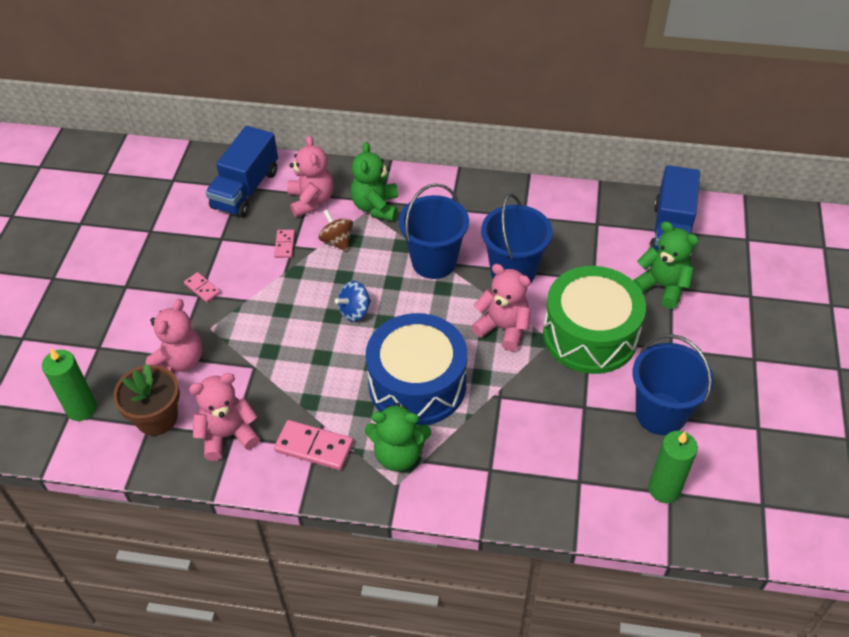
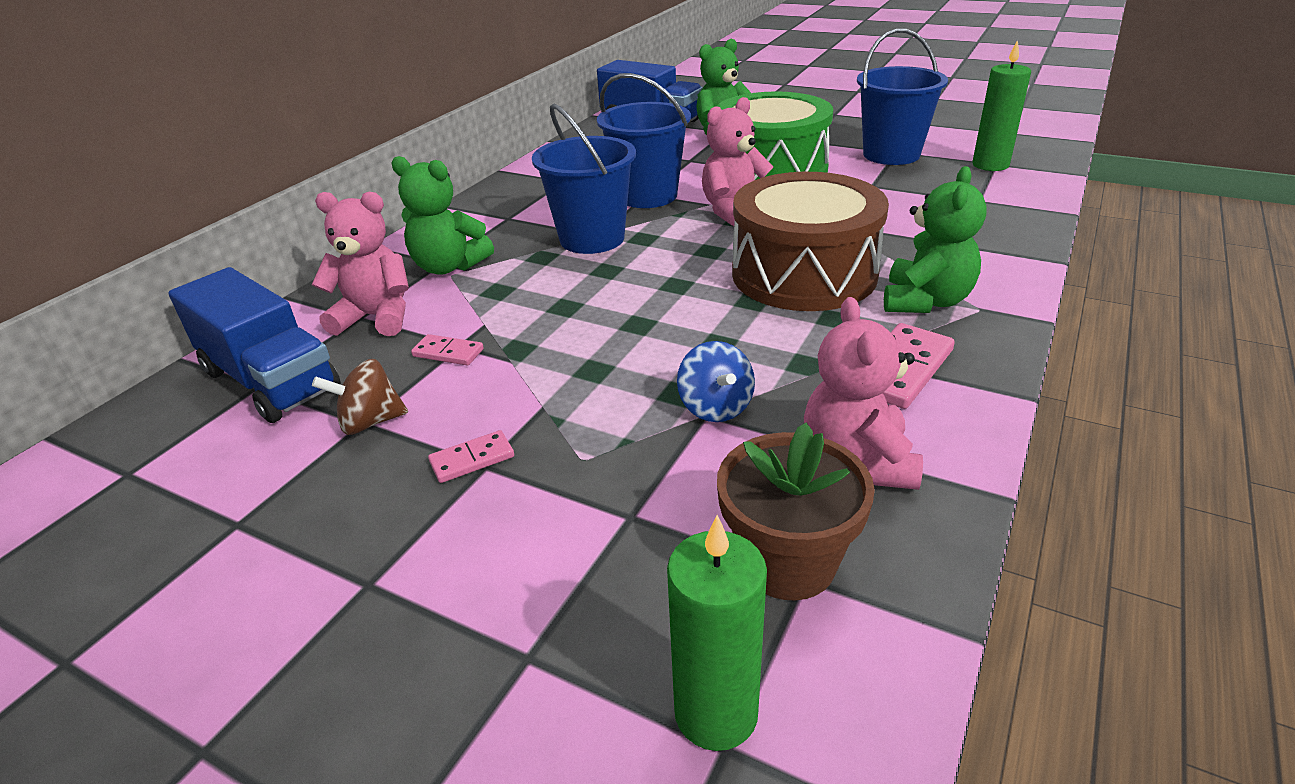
camera: 70 degrees left, 15 degrees down
(179, 361) = (644, 511): pink teddy bear -> none
(337, 241) = (486, 304): brown spinning top -> brown spinning top (370, 422)
(354, 311) = (641, 305): blue spinning top -> blue spinning top (715, 407)
(417, 384) = (804, 274): blue drum -> brown drum

